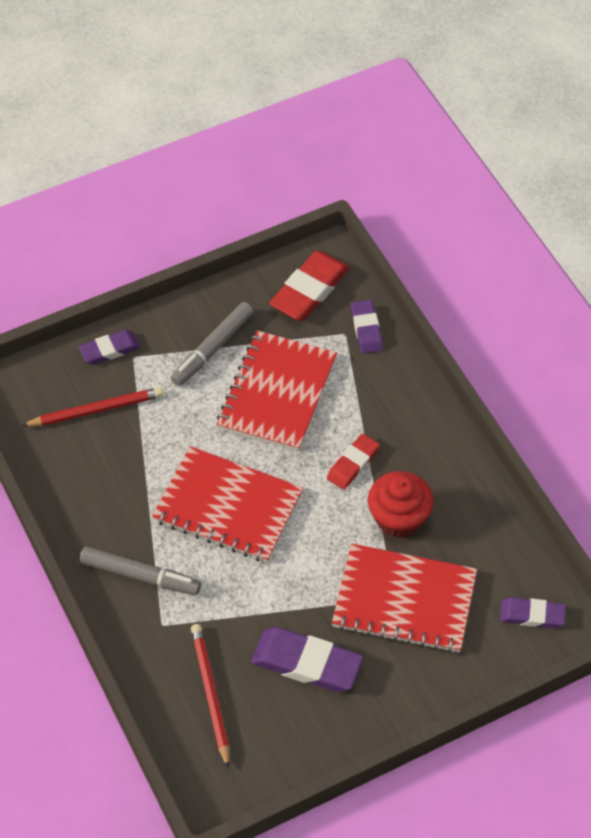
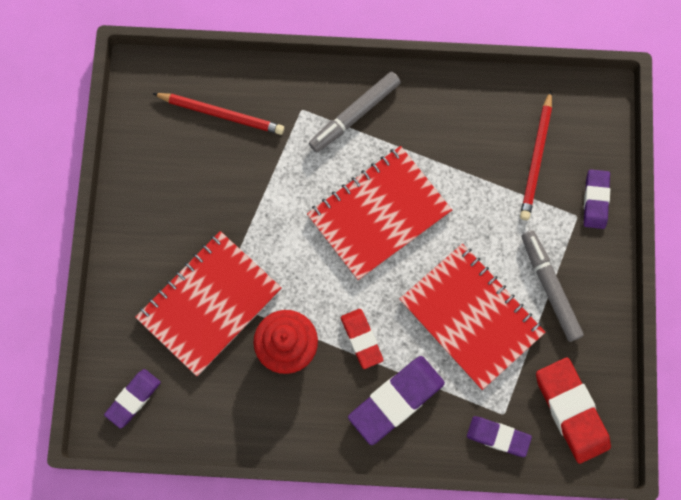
camera: 120 degrees right, 20 degrees up
(307, 663) = (203, 197): purple eraser -> purple eraser (396, 400)

